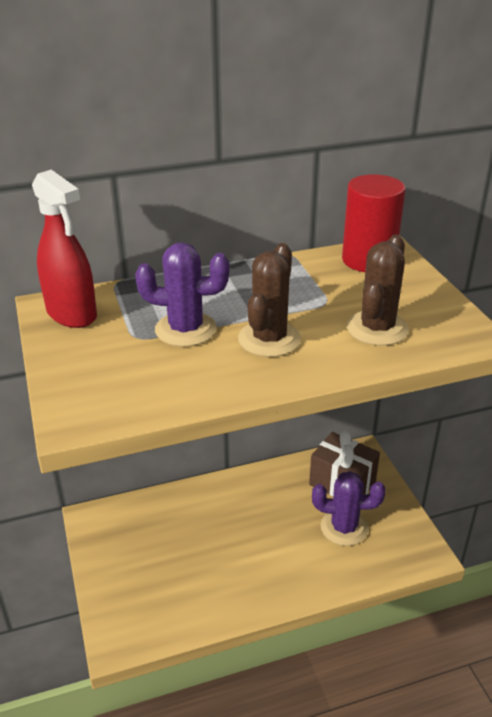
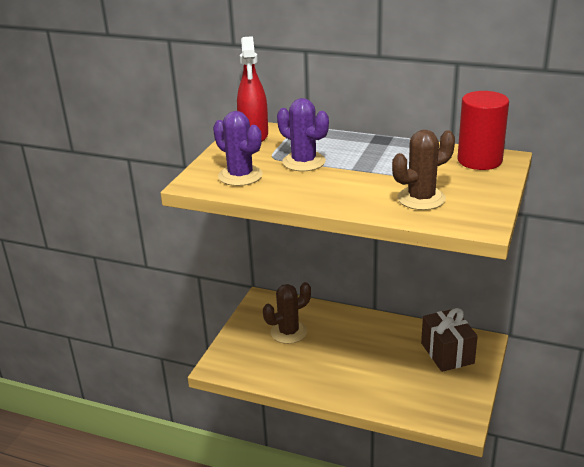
camera: 40 degrees right, 5 degrees down
(269, 339) = (344, 182): brown cactus -> brown cactus (288, 332)
(344, 527) = (418, 379): purple cactus -> purple cactus (240, 176)

